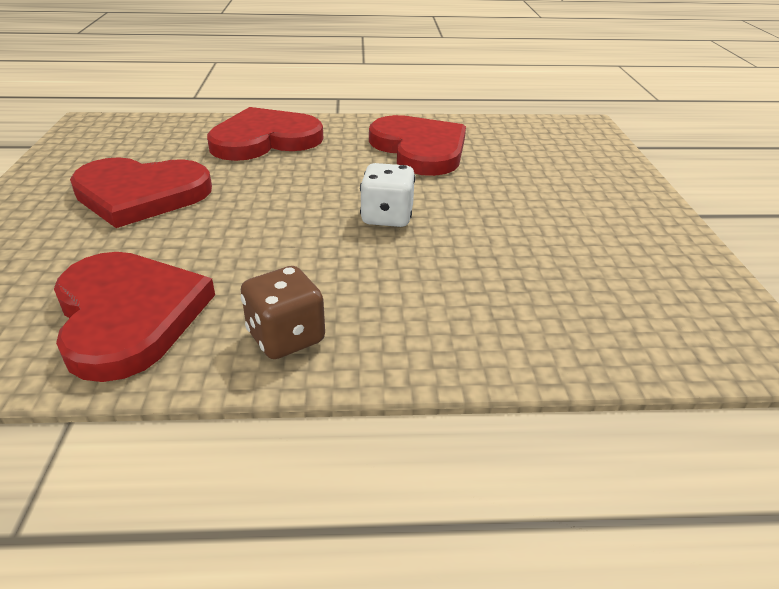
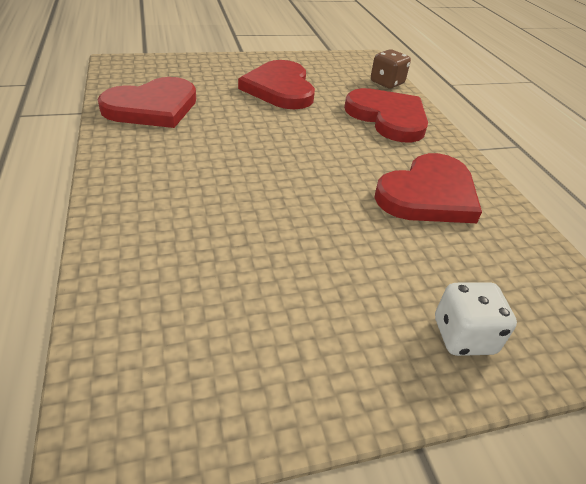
camera: 75 degrees right, 5 degrees up
(286, 337) = (133, 155): brown dice -> brown dice (387, 83)
(387, 217) = (289, 183): white dice -> white dice (463, 336)

